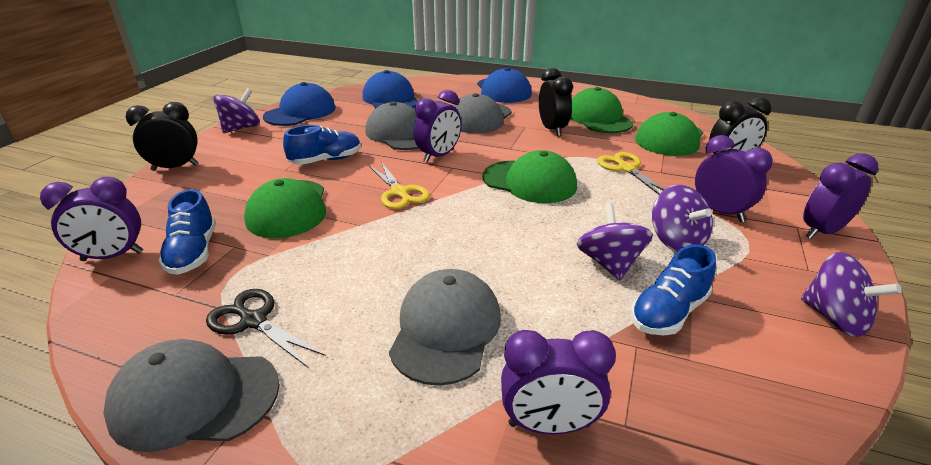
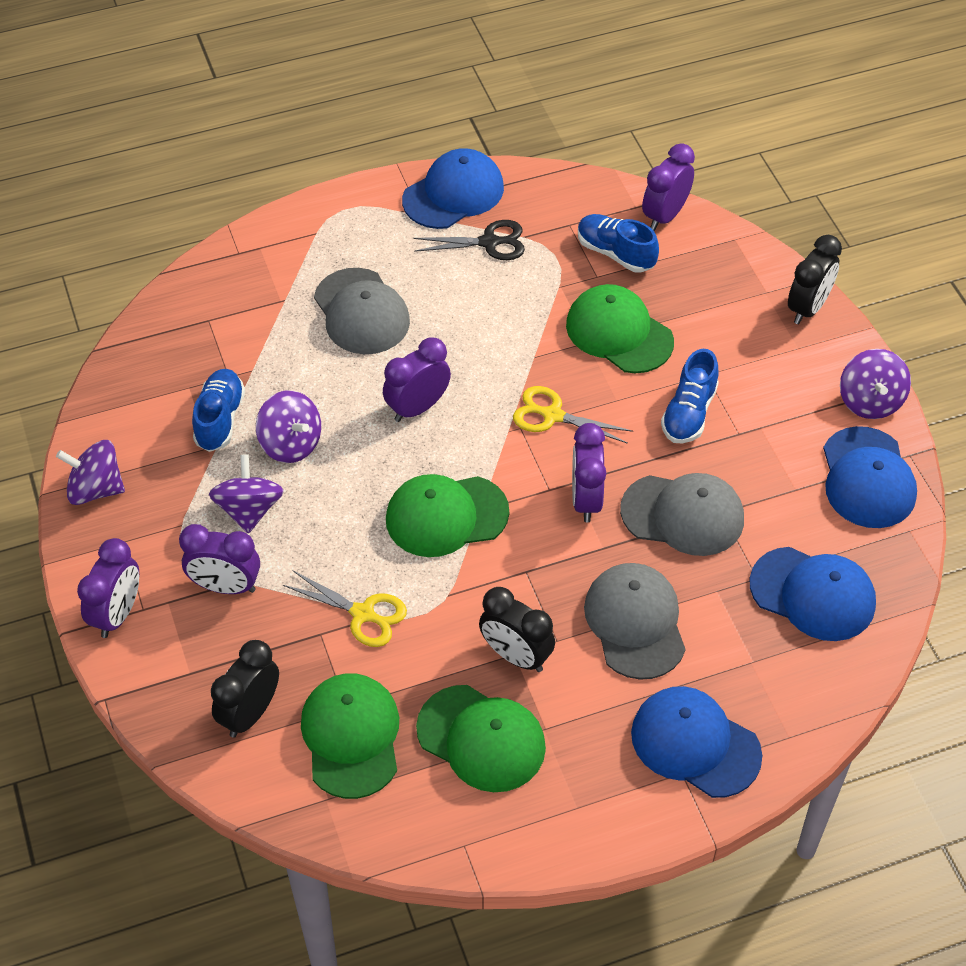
camera: 140 degrees right, 20 degrees up
(195, 398) = (453, 194): grey cap -> blue cap
(549, 425) = (250, 295): purple clock -> purple clock (417, 407)
(676, 241) = (249, 510): purple spinning top -> purple spinning top turned 60 degrees clockwise

